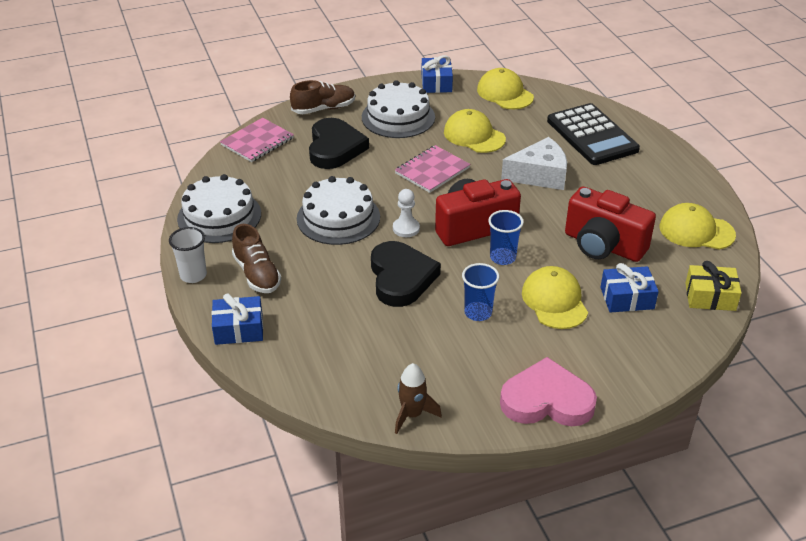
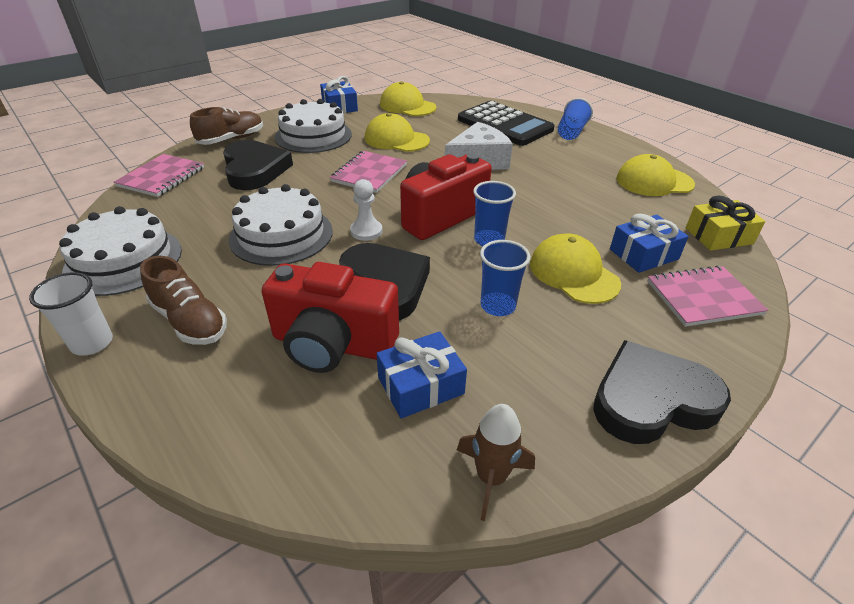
camera: 20 degrees left, 0 degrees up
(239, 329) = (176, 408): blue gift -> blue gift (420, 385)
(547, 400) = (651, 399): pink heart -> black heart
(603, 245) = (581, 209): red camera -> red camera (333, 344)
(647, 344) = (703, 298): none -> pink notebook
(656, 157) = (571, 132): none -> blue cup

